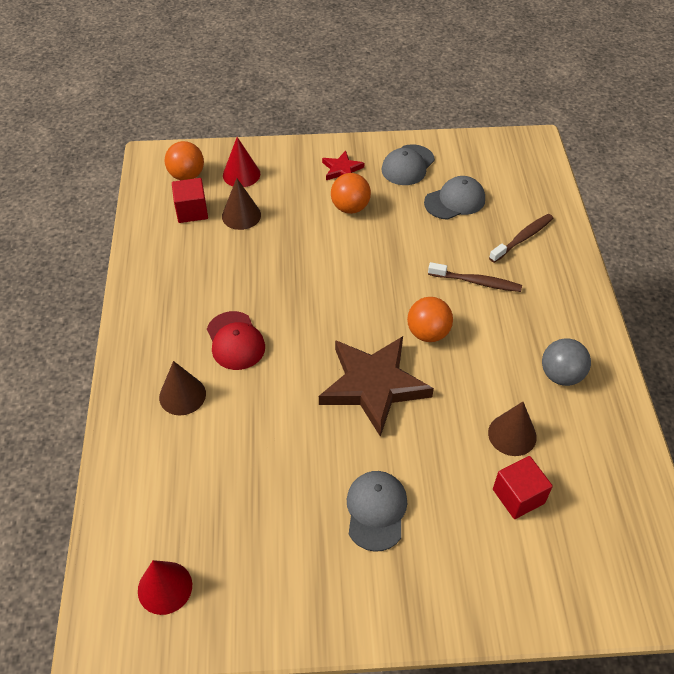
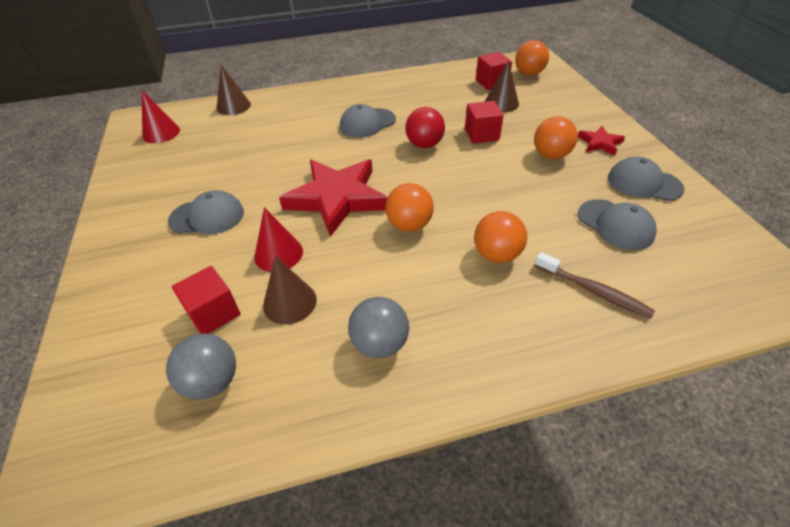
camera: 80 degrees right, 5 degrees down
(182, 395) = (312, 111): brown cone -> brown cone (233, 106)
(235, 341) = (367, 123): red cap -> grey cap
(241, 174) = (549, 95): red cone -> red cone (278, 254)
(297, 247) = (481, 134): none -> red cube
(300, 297) = (424, 145): none -> red ball
(373, 385) = (337, 198): brown star -> red star
(476, 282) = (496, 255): brown toothbrush -> orange ball
(590, 493) = (212, 381): none -> grey ball

